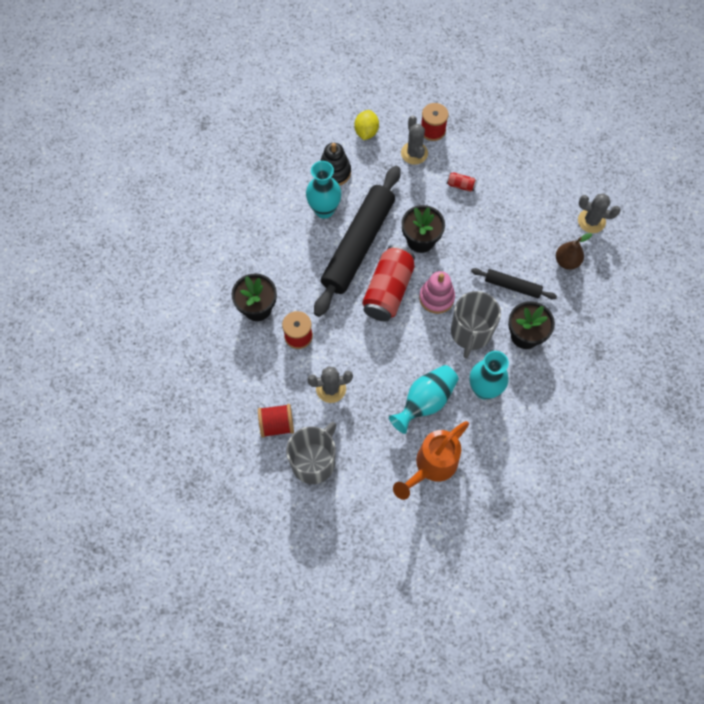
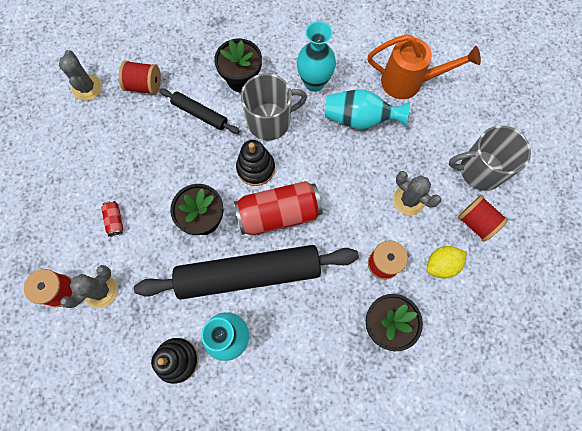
camera: 125 degrees left, 5 degrees up
(366, 132) = (102, 361): yellow lemon -> yellow lemon (441, 265)
(436, 298) = (256, 168): pink stacking toy -> black stacking toy
(512, 286) = (200, 114): black rolling pin -> black rolling pin turned 45 degrees counterclockwise
(567, 261) = (144, 85): brown pear -> red spool

